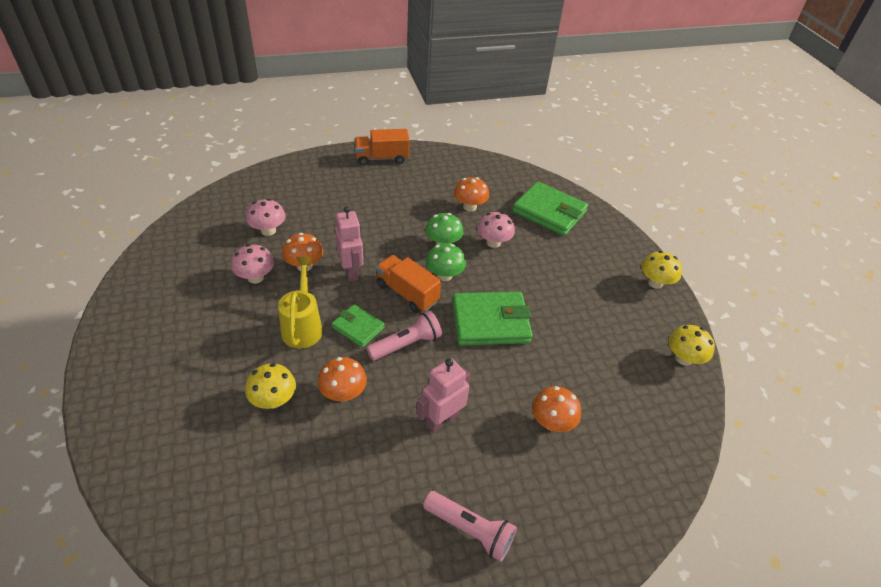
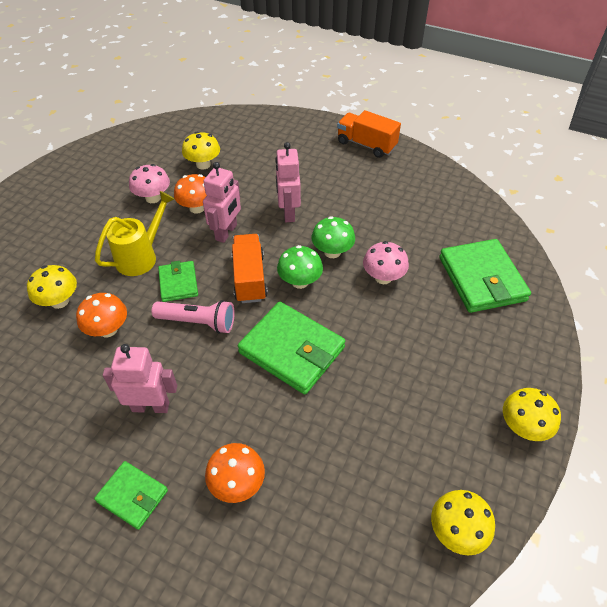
camera: 45 degrees right, 5 degrees up
(268, 230) = (203, 164): pink mushroom -> yellow mushroom
(381, 233) = (288, 213): none -> pink robot
(469, 207) = (399, 230): orange mushroom -> none
(470, 530) = (65, 515): pink flashlight -> none
(499, 481) = (132, 496): none -> green wallet

